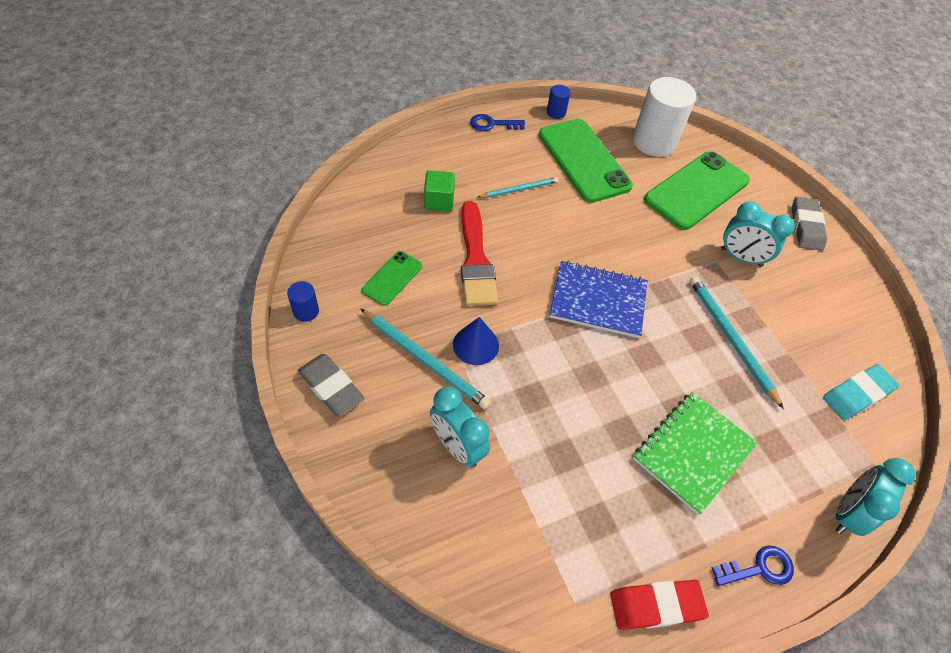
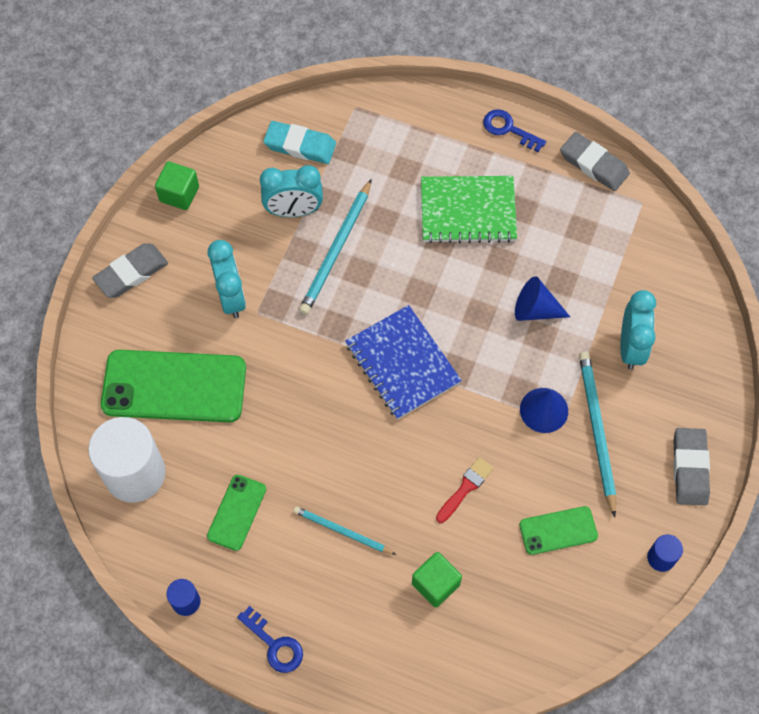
camera: 130 degrees left, 10 degrees up
(476, 259) = (465, 488): red brush -> red brush, size x0.51
(557, 414) = (535, 310): none -> blue cone
(583, 160) = (237, 512): green phone -> green phone, size x0.50
(656, 605) = (594, 164): red eraser -> grey eraser
(847, 512) = (413, 105): turquoise clock -> turquoise clock (293, 211)
(860, 292) = (179, 194): none -> green cube

